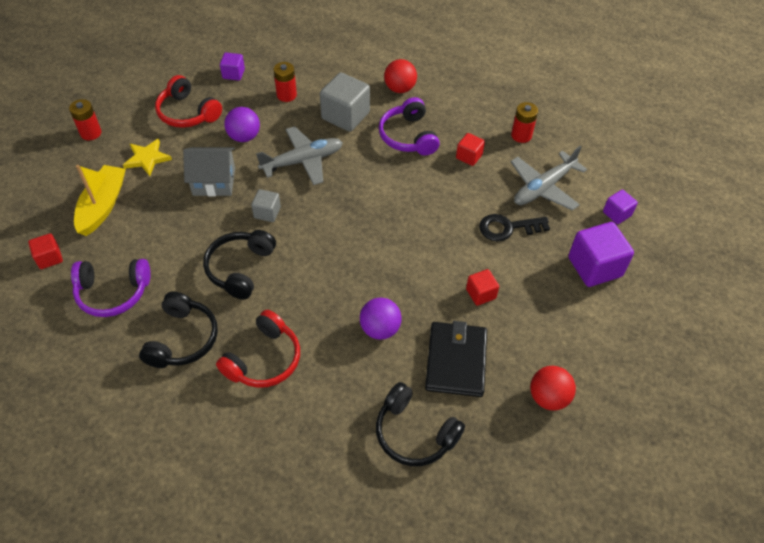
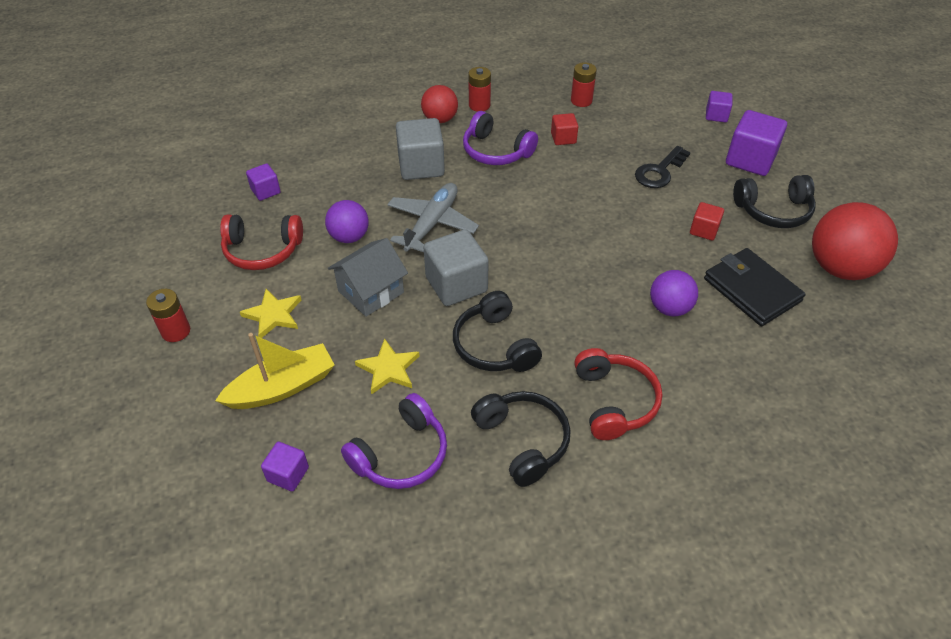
camera: 40 degrees left, 5 degrees down
(49, 258) = (288, 474): red cube -> purple cube
(103, 206) = (282, 387): yellow boat -> yellow boat turned 90 degrees clockwise
(166, 237) = (388, 369): none -> yellow star
(267, 212) = (456, 284): grey cube -> grey cube, size x1.85
(286, 95) = (343, 180): red battery -> red battery (479, 105)
(414, 433) = (795, 363): black headphones -> black headphones (773, 211)
(543, 188) = (646, 128): grey plane -> none
(548, 397) = (840, 268): red ball -> red ball, size x1.71

